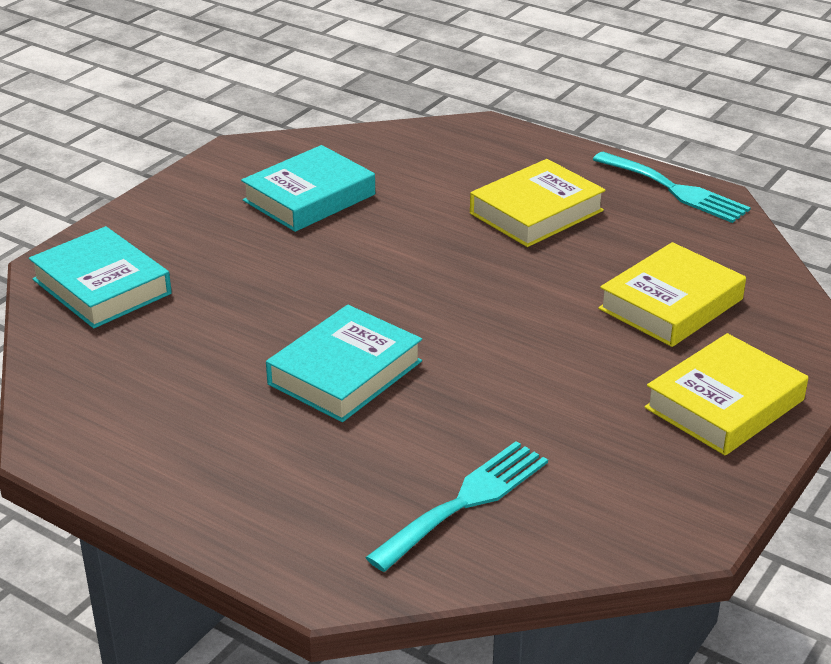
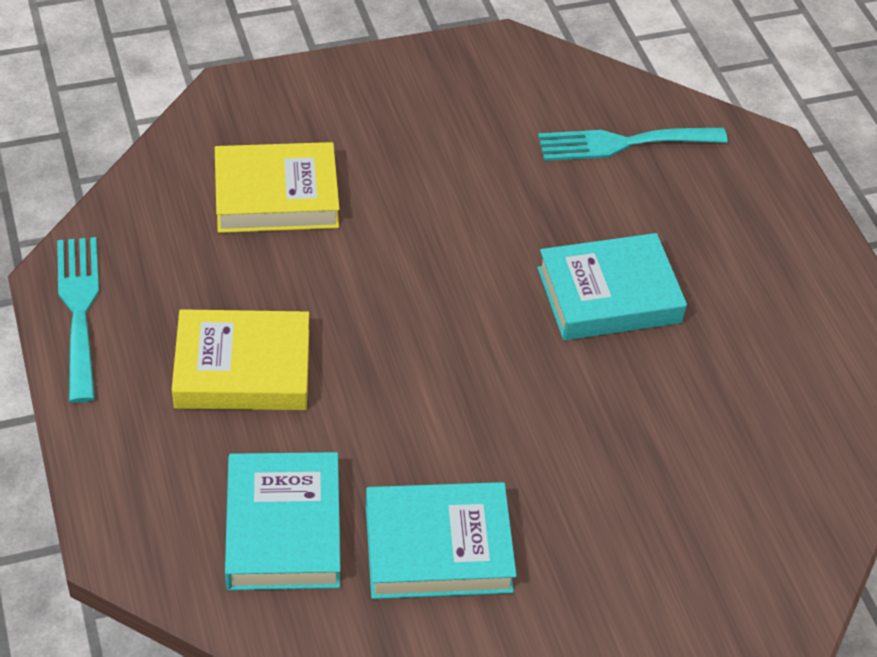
camera: 145 degrees left, 15 degrees up
(102, 286) = (754, 544): turquoise book -> turquoise book (283, 528)
(724, 404) = (362, 101): yellow book -> none

